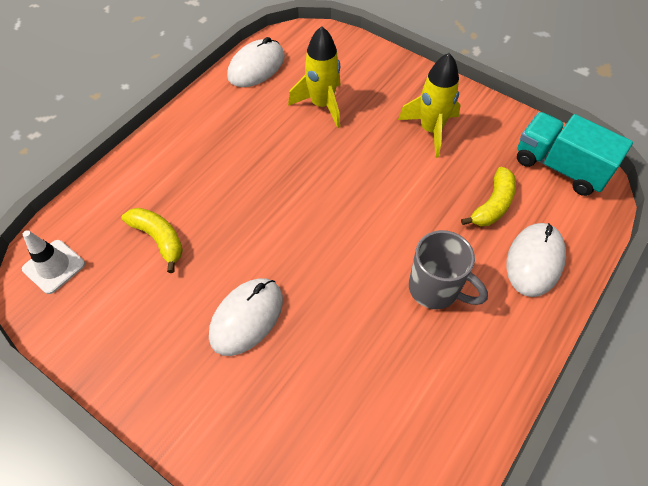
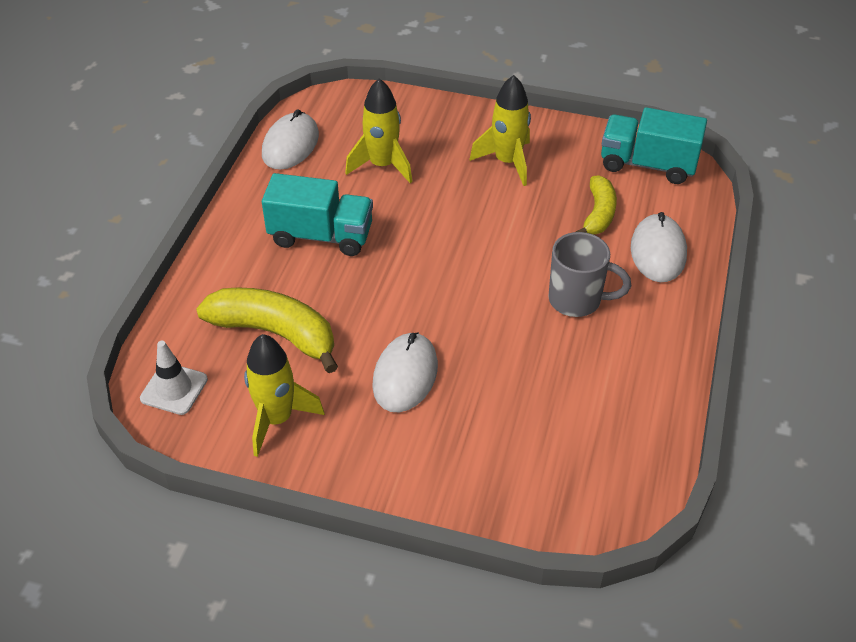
camera: 20 degrees left, 10 degrees down
(119, 325) = (277, 419): none -> yellow rocket
(159, 239) = (275, 333): yellow banana -> yellow banana, size x1.65
(241, 157) = (321, 236): none -> turquoise truck

